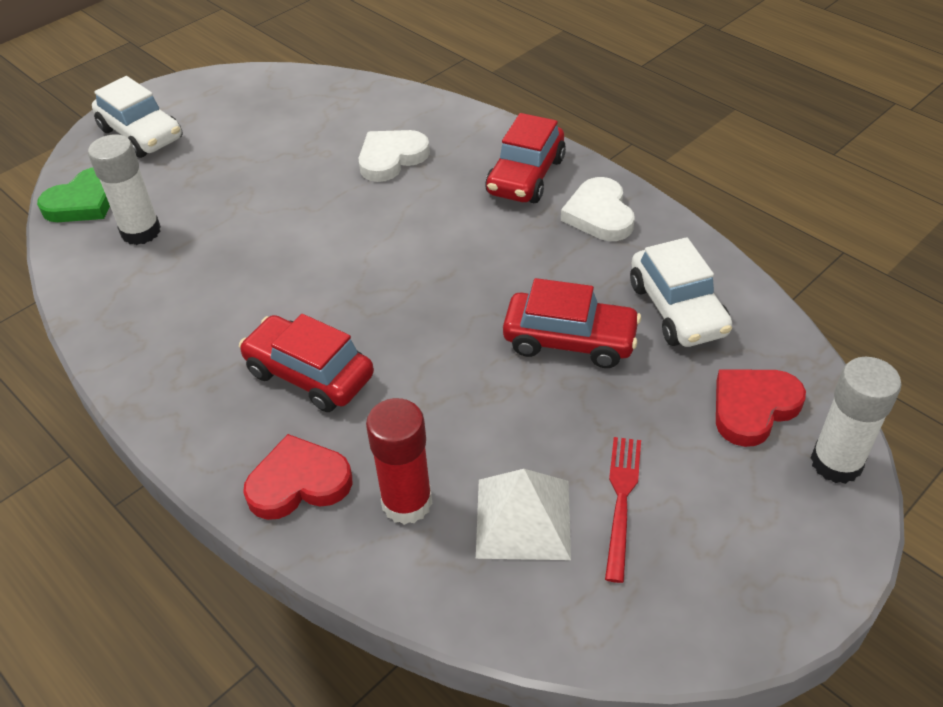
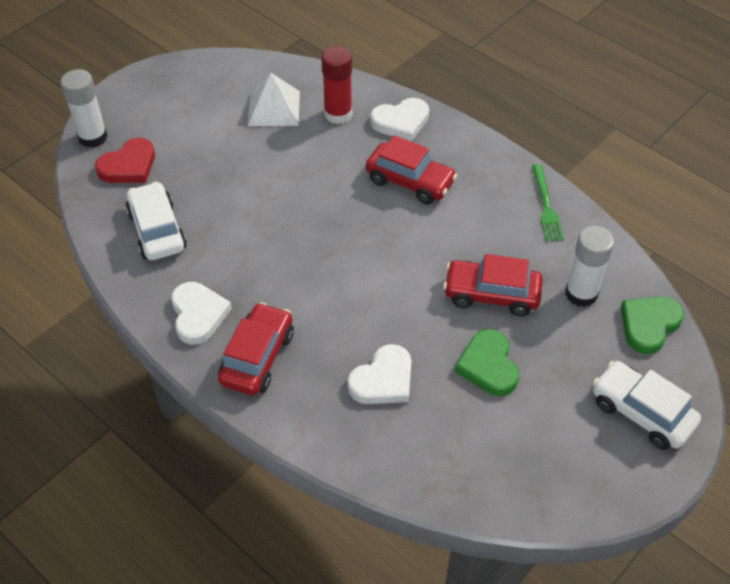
camera: 175 degrees right, 5 degrees up
(126, 336) = (546, 205): none -> green fork
(277, 169) = (488, 366): none -> green heart
(298, 483) = (401, 122): red heart -> white heart
(570, 340) = (236, 207): red car -> red car (491, 294)
(621, 501) = (219, 117): red fork -> none

